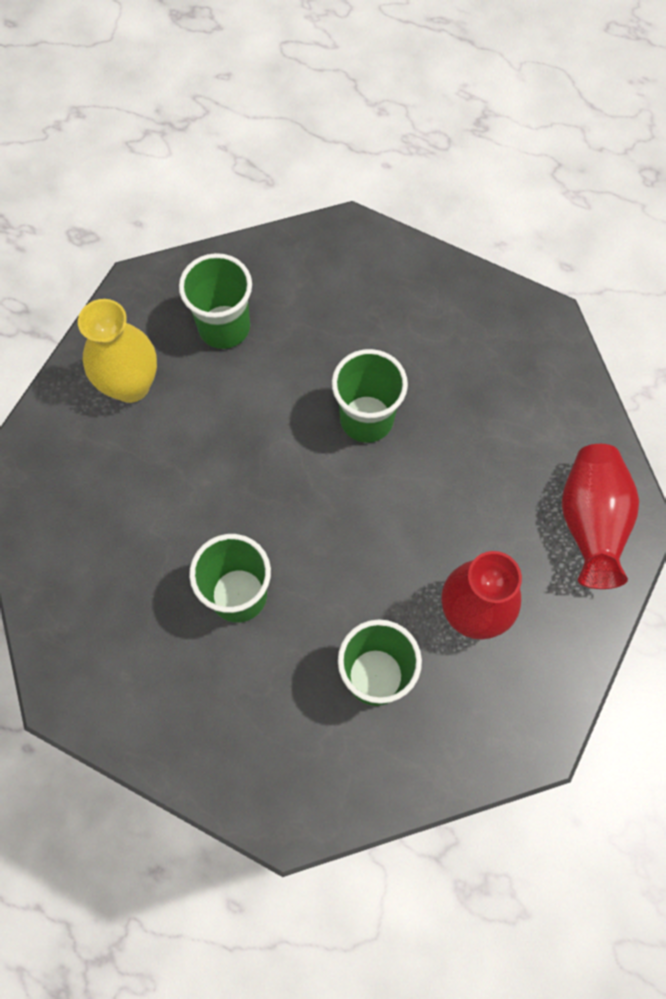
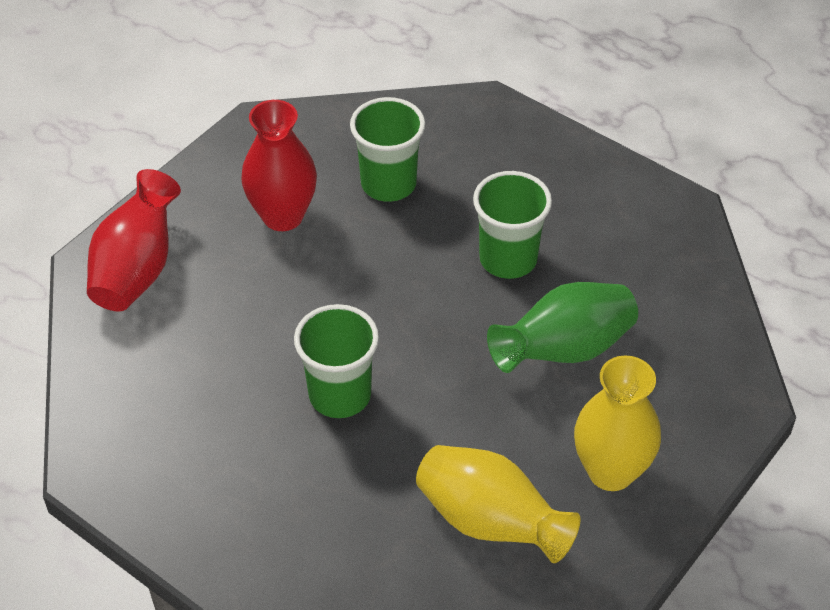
camera: 170 degrees left, 20 degrees down
(176, 497) = (564, 350): none -> green vase
(224, 327) = (490, 522): green cup -> yellow vase

